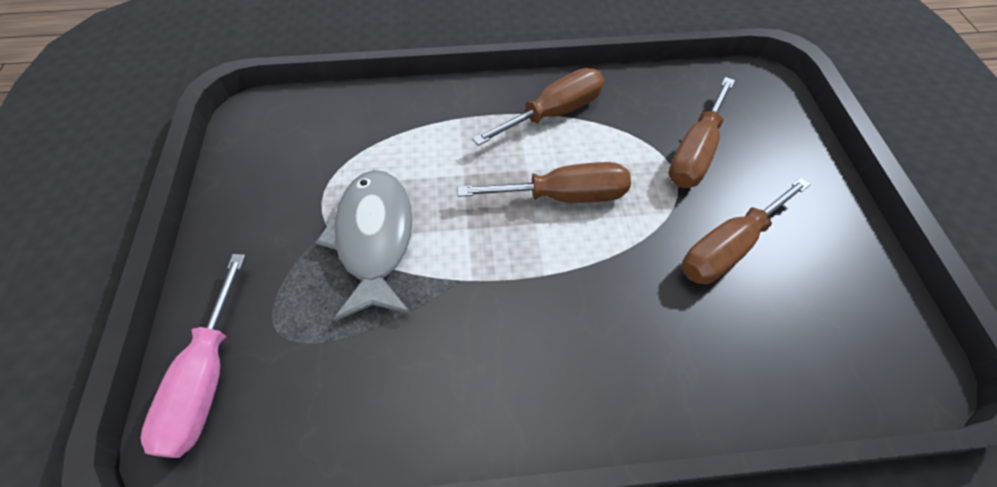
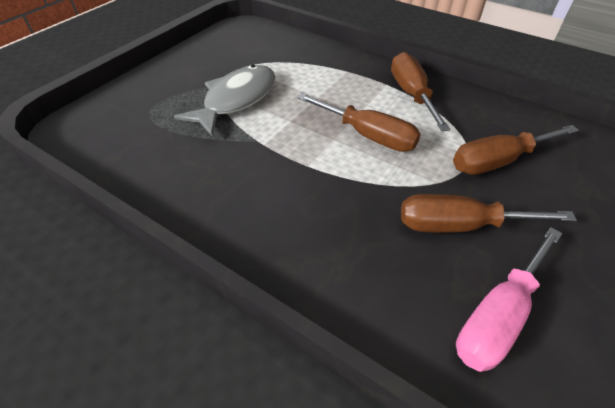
camera: 40 degrees right, 10 degrees down
(206, 379) = (101, 112): pink screwdriver -> pink screwdriver (498, 316)
(554, 113) = (411, 94): brown screwdriver -> brown screwdriver turned 105 degrees counterclockwise

